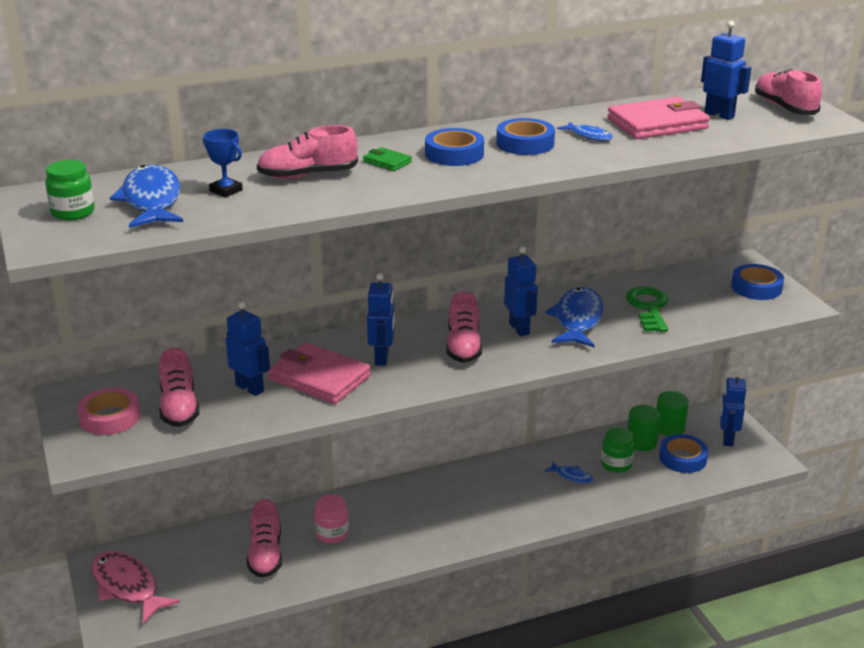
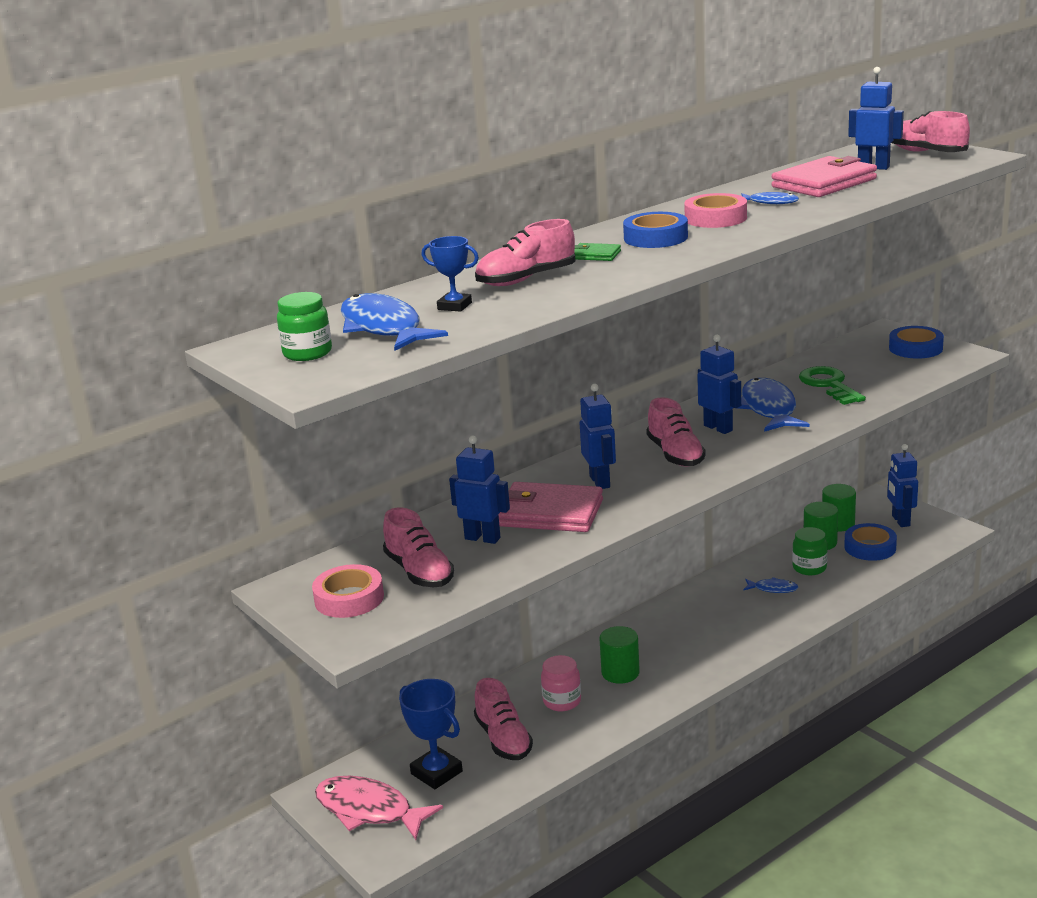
camera: 15 degrees left, 5 degrees down
(197, 569) = (436, 772): none -> blue trophy
(395, 520) = (620, 673): none -> green cylinder
(525, 143) = (715, 218): blue tape -> pink tape

